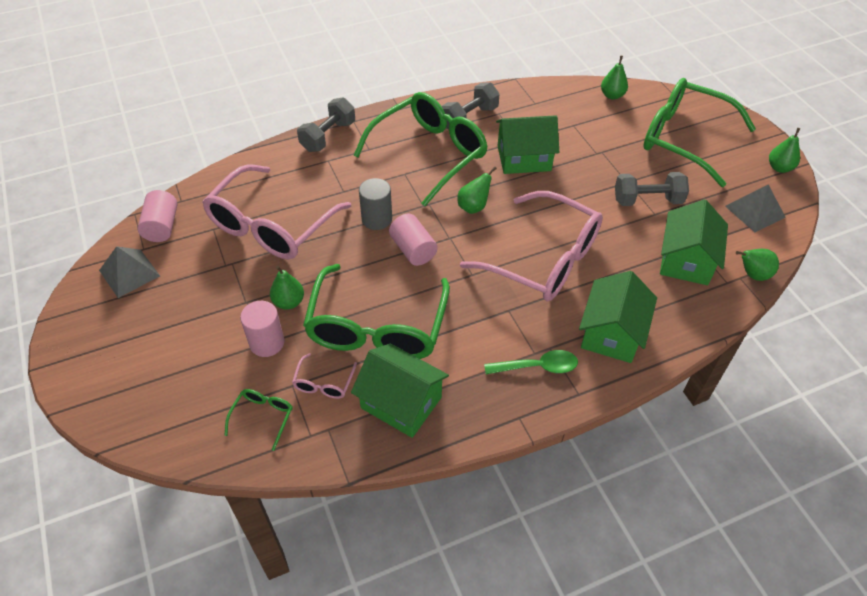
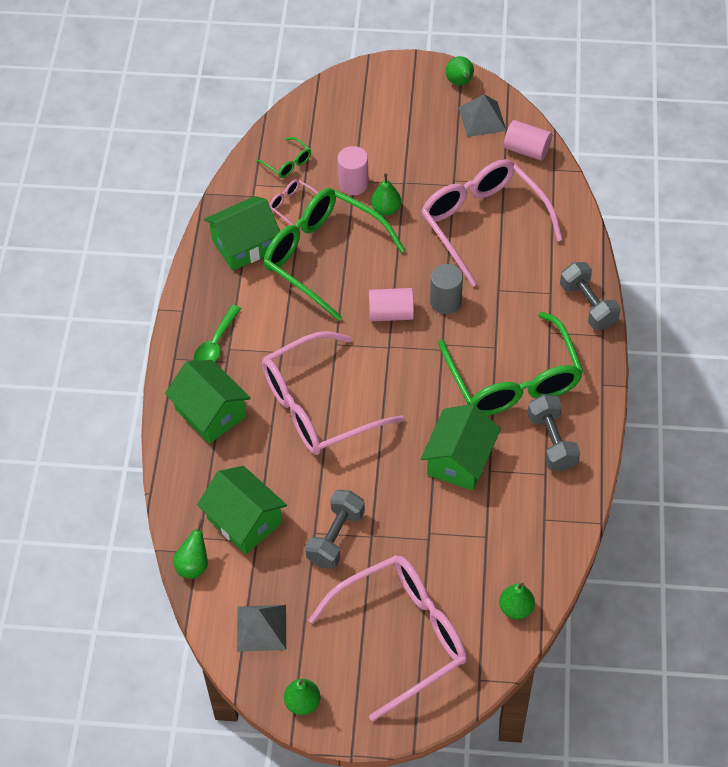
camera: 120 degrees right, 5 degrees up
(473, 207) = (416, 383): green pear -> green pear (460, 82)
(683, 138) = (402, 635): green glasses -> pink glasses

